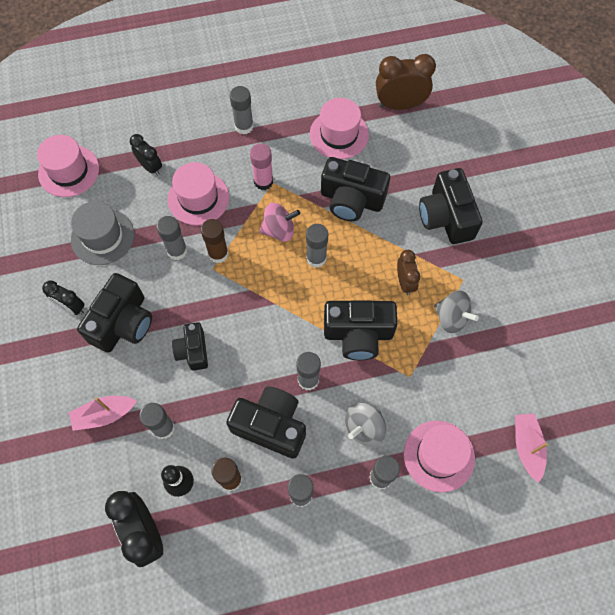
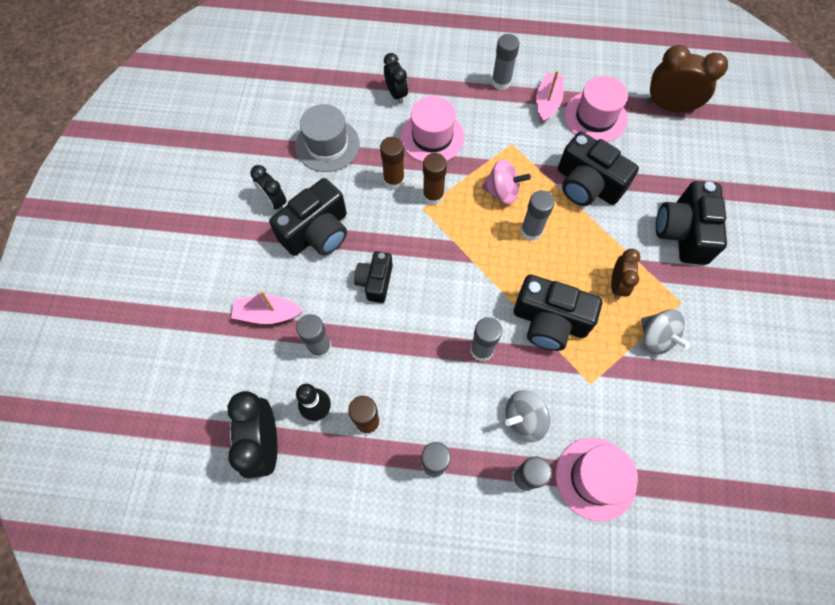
camera: 20 degrees right, 0 degrees up
(69, 171) = (318, 75): pink hat -> none
(177, 251) = (394, 180): grey glue stick -> brown glue stick
(263, 181) = (502, 140): pink glue stick -> none
(271, 426) = (427, 383): black camera -> none
(527, 447) = (698, 505): pink boat -> pink boat (547, 102)

